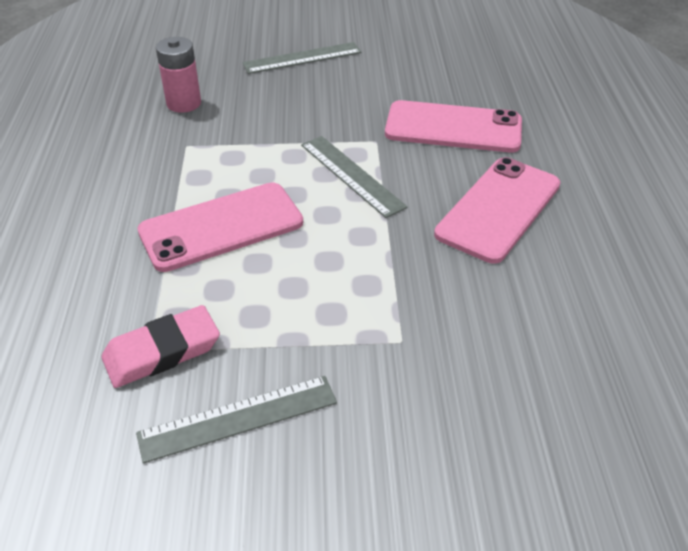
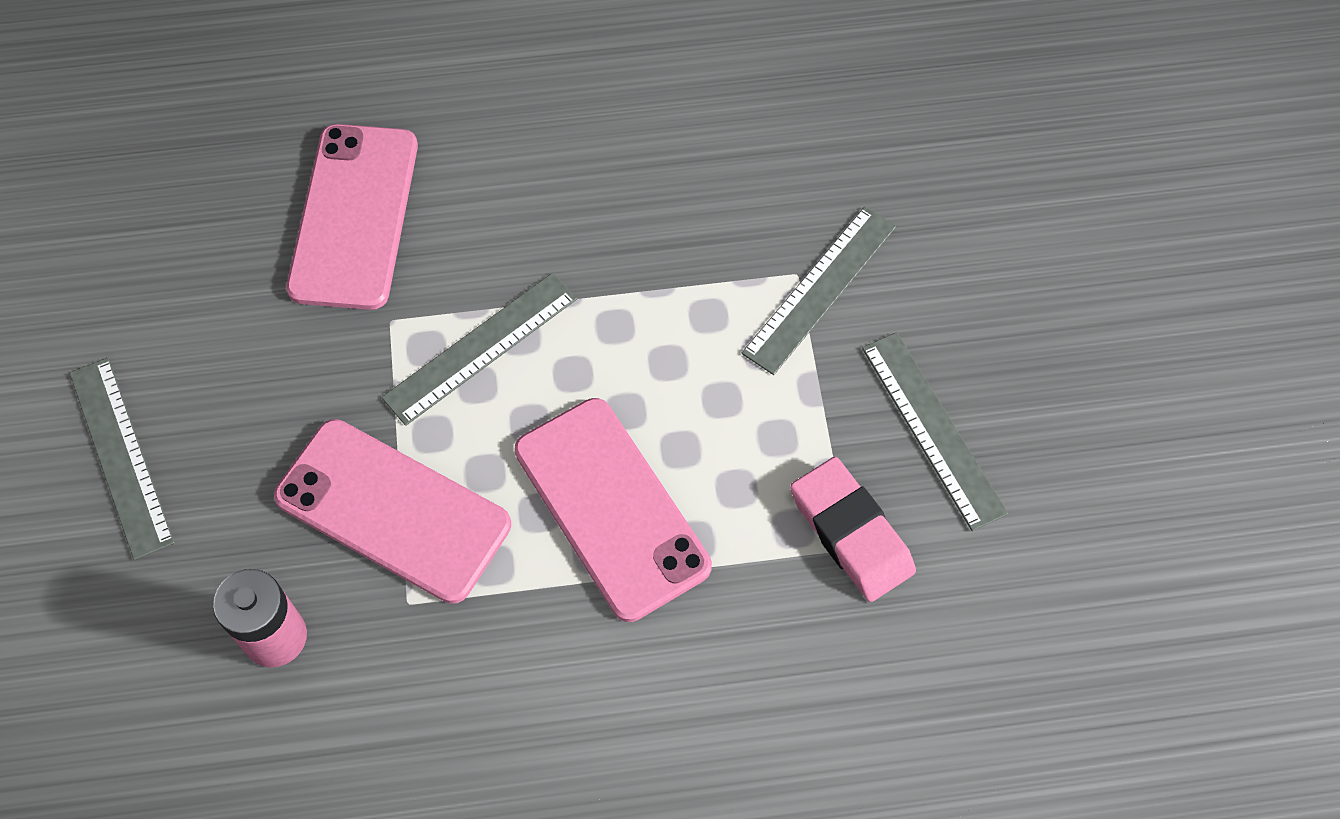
camera: 95 degrees left, 20 degrees up
(385, 354) = (819, 289): none -> grey ruler
(499, 209) = (549, 166): pink phone -> pink phone (393, 510)

